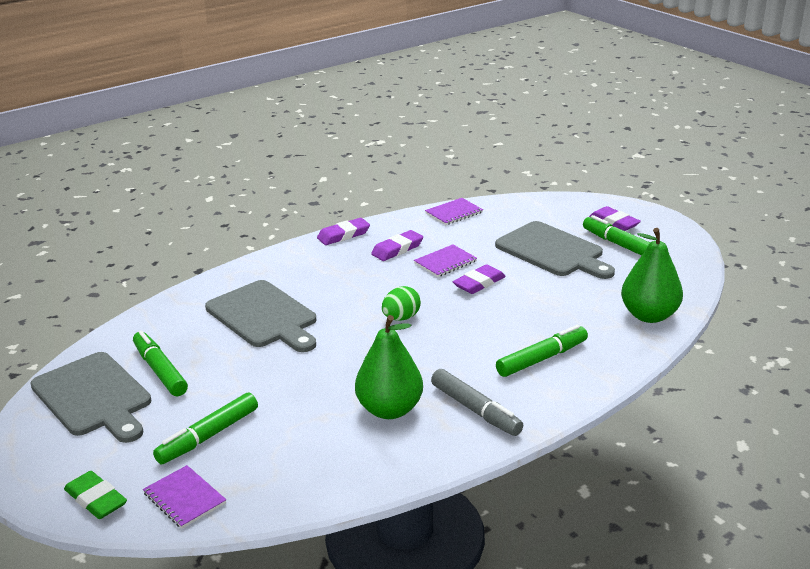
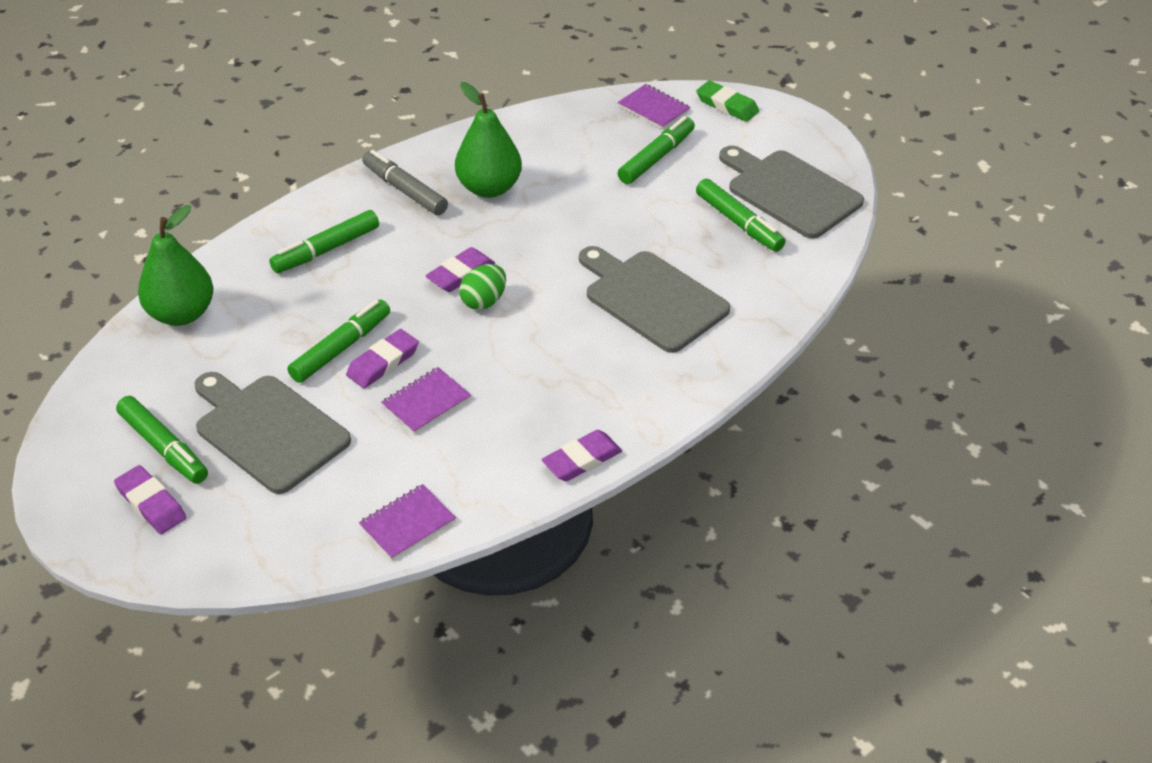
camera: 175 degrees right, 15 degrees up
(397, 249) = (496, 429): purple eraser -> purple eraser (460, 274)
(512, 292) = (341, 348): none -> green marker

